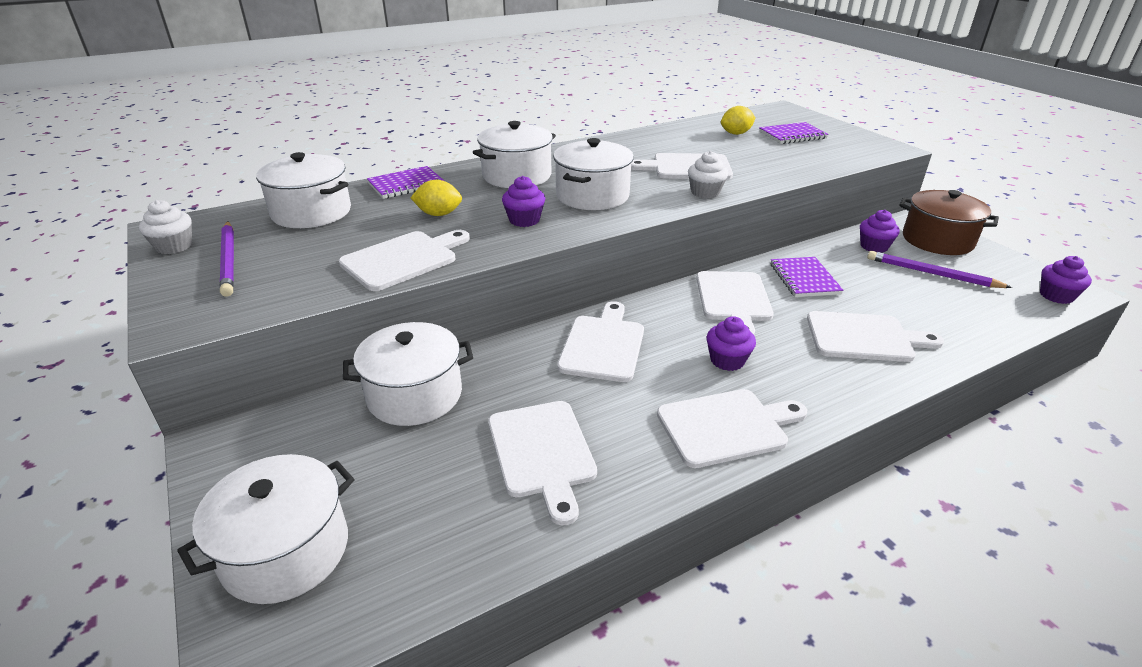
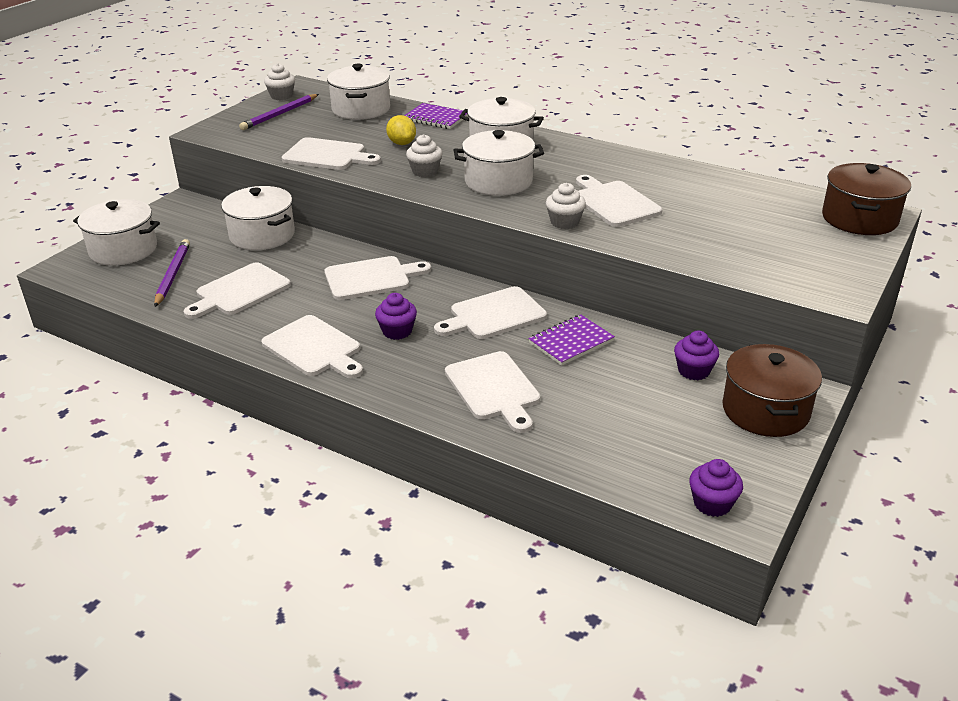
camera: 60 degrees right, 0 degrees up
(524, 220) = (425, 171): purple cupcake -> white cupcake
(736, 133) = (746, 205): yellow lemon -> none
(786, 115) = (859, 219): none -> brown pot
(792, 135) = (790, 234): purple notebook -> none
(932, 273) = (670, 414): purple pencil -> purple pencil (173, 275)

